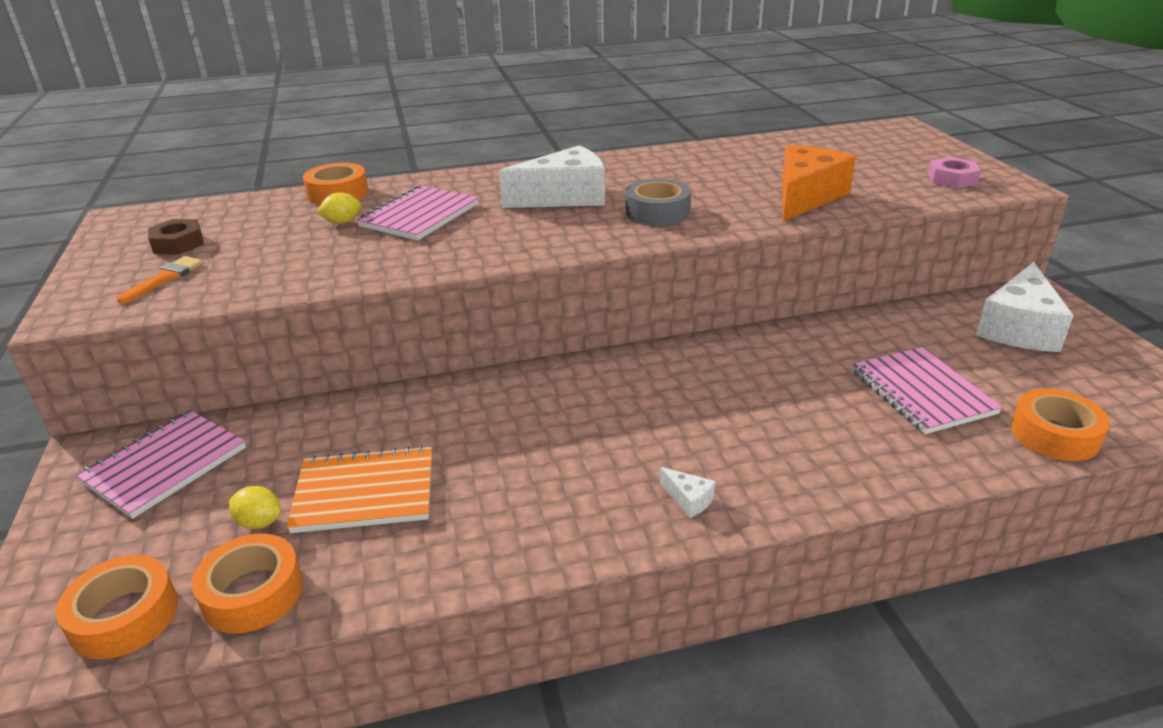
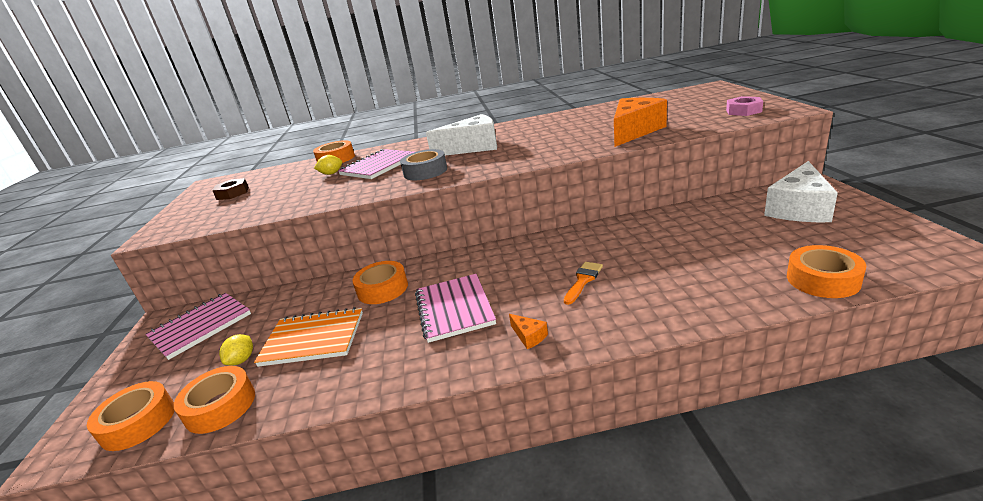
camera: 10 degrees right, 5 degrees down
(165, 278) = (216, 212): orange brush -> orange brush (583, 280)
(259, 522) = (242, 360): yellow lemon -> yellow lemon turned 75 degrees clockwise
(451, 416) = (382, 289): none -> orange tape
(657, 212) = (530, 149): grey tape -> grey tape (425, 171)
(688, 499) = (529, 336): white cheese -> orange cheese
(922, 392) = (717, 256): pink notebook -> pink notebook (454, 309)

